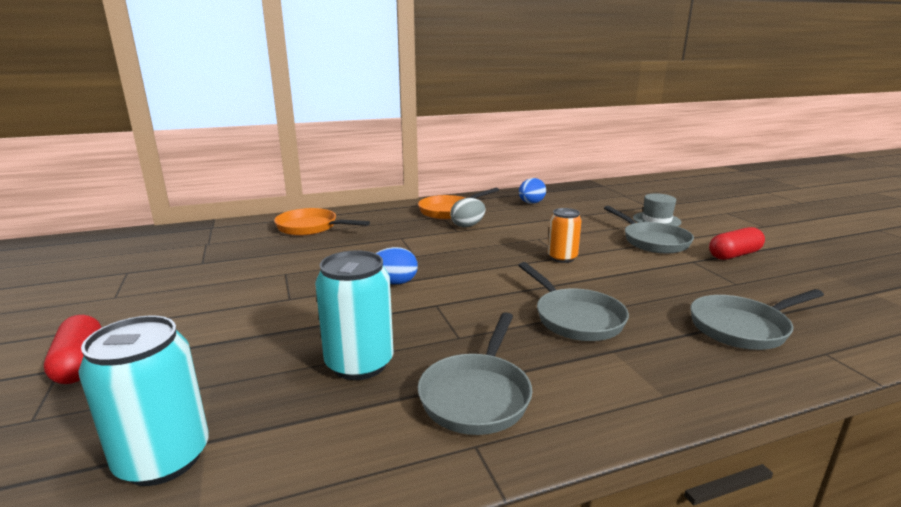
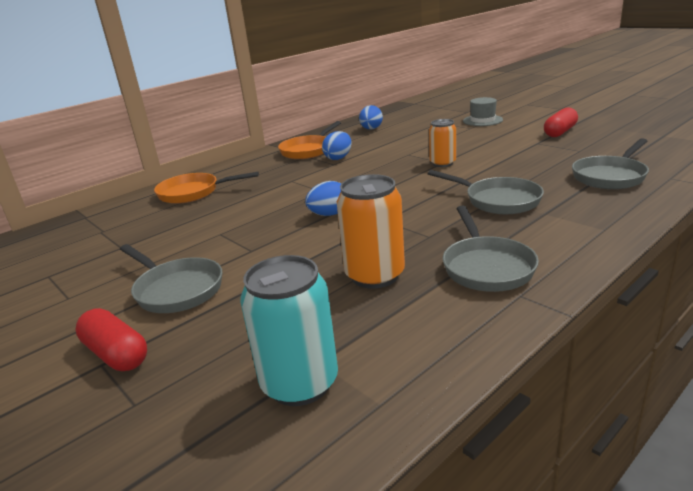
camera: 20 degrees left, 5 degrees up
(359, 364) = (374, 275): turquoise can -> orange can
(467, 226) = (338, 158): grey egg -> blue egg
(652, 241) = (495, 136): grey pan -> grey pan (176, 290)

